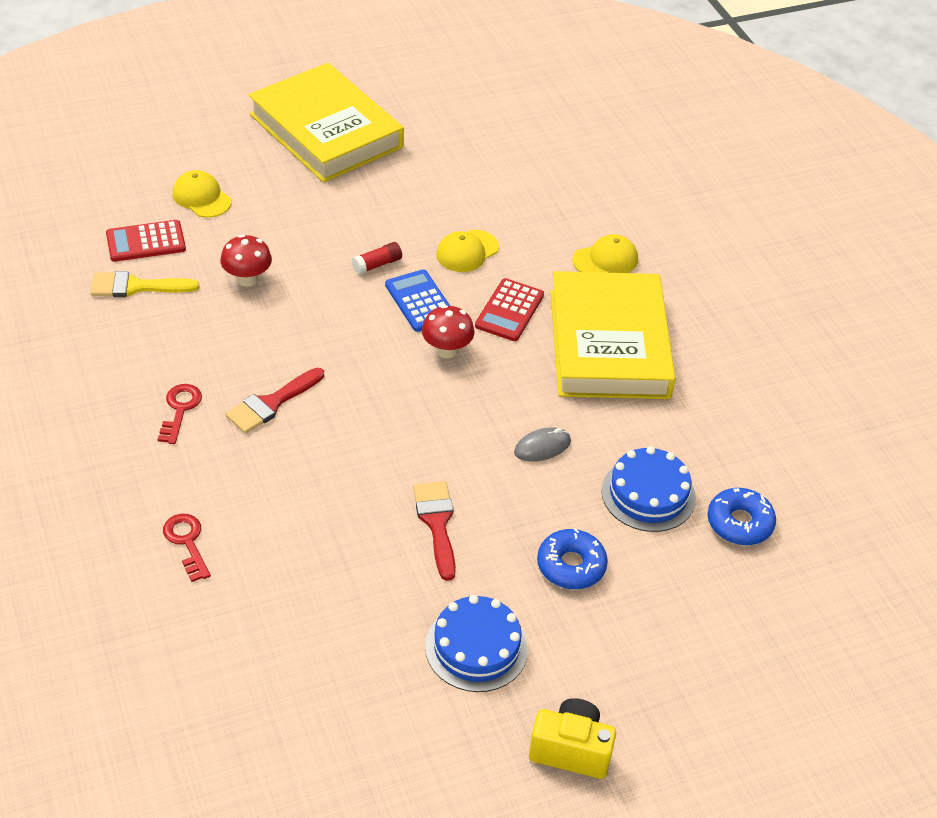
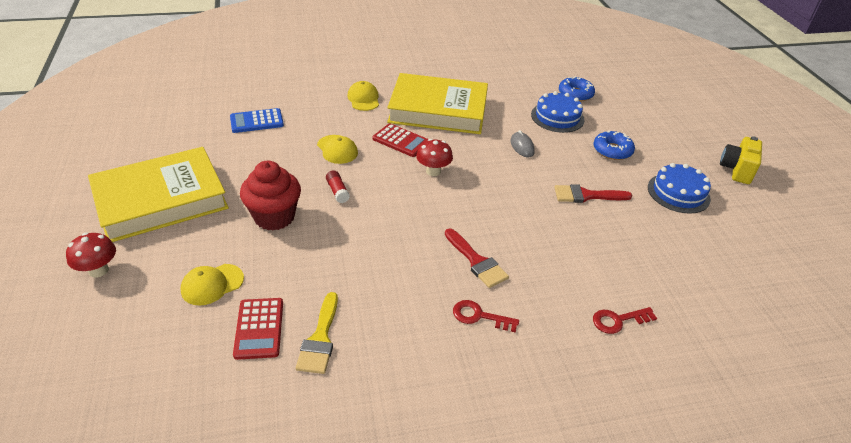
camera: 80 degrees left, 5 degrees down
(247, 279) = (332, 263): red mushroom -> red mushroom (98, 270)
(316, 220) = (274, 217): none -> red cupcake
(420, 301) = (382, 176): blue calculator -> blue calculator (256, 121)

